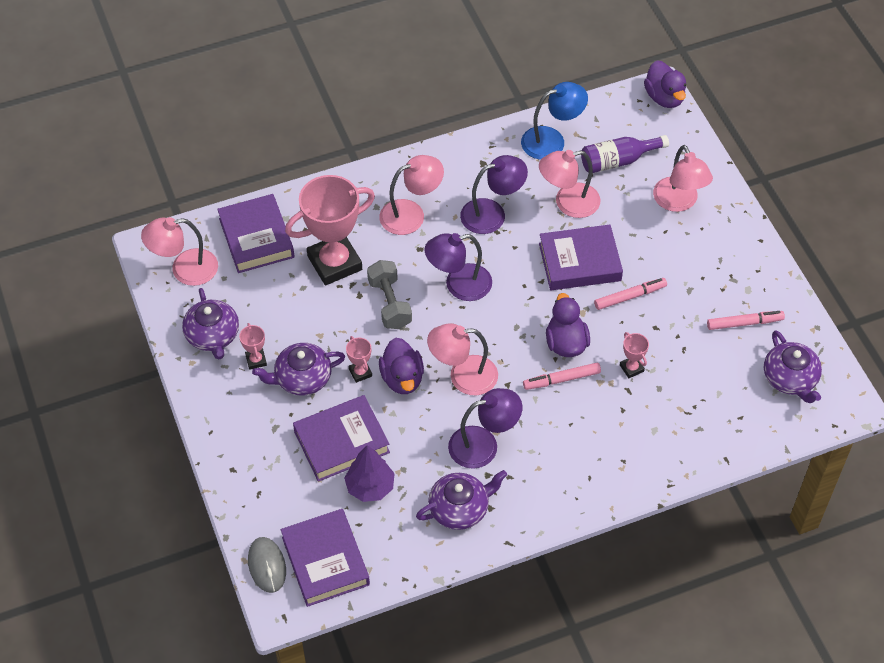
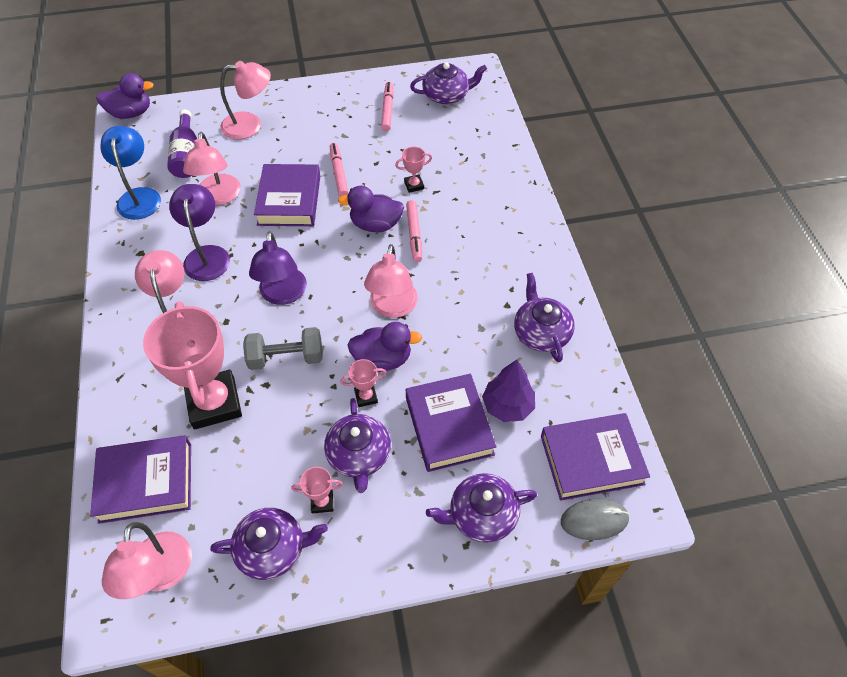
camera: 80 degrees left, 0 degrees up
(260, 478) = (481, 515): none -> purple teapot
(483, 444) = (473, 303): purple lamp -> none

